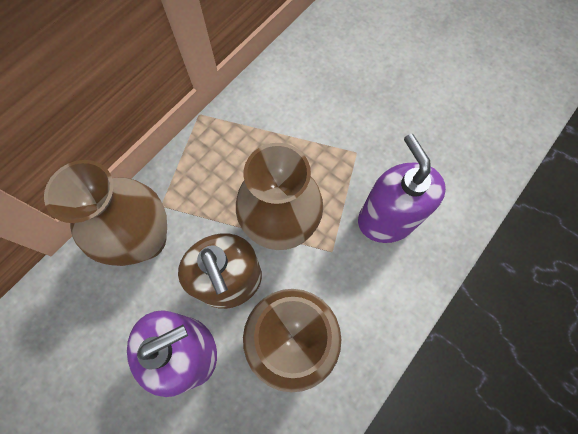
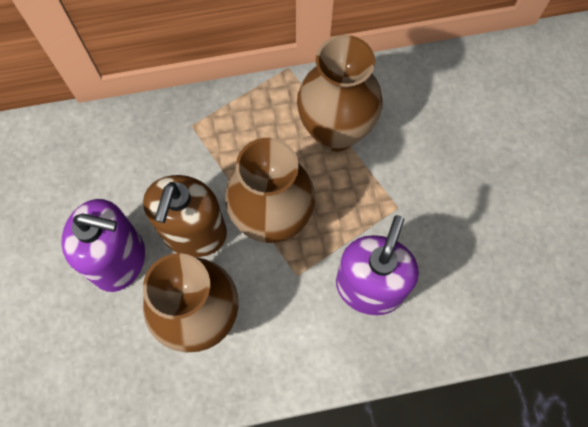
camera: 40 degrees right, 0 degrees up
(145, 240) = (156, 144): brown vase -> brown vase (335, 132)

